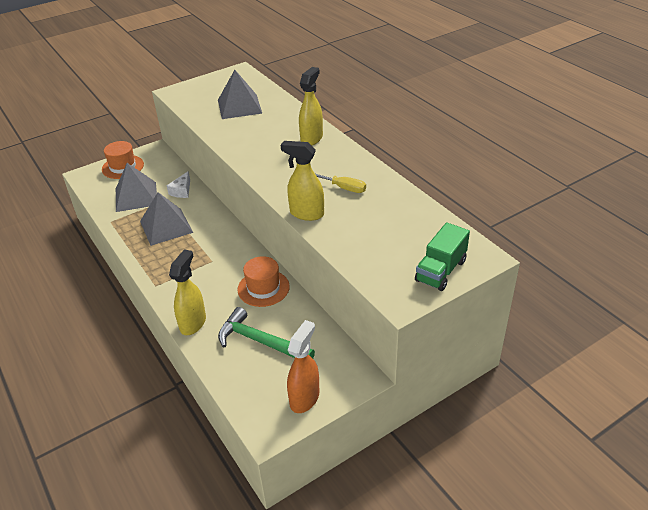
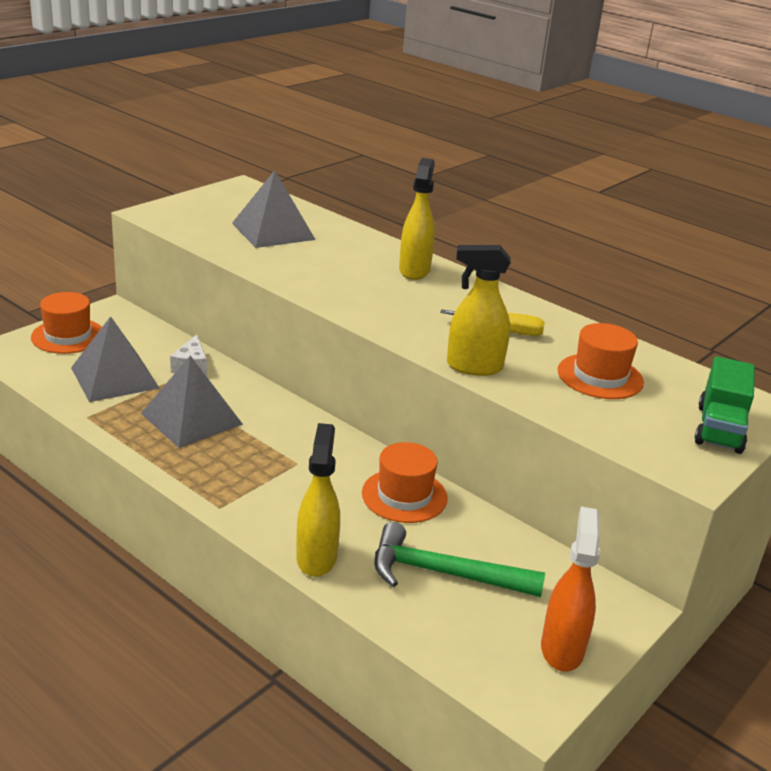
camera: 20 degrees left, 10 degrees down
(385, 225) = (600, 376): none -> orange hat

